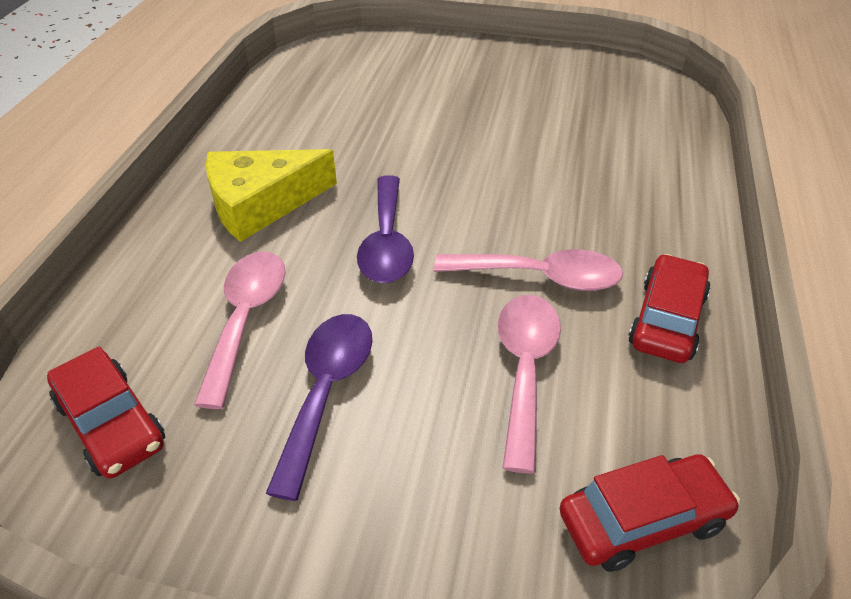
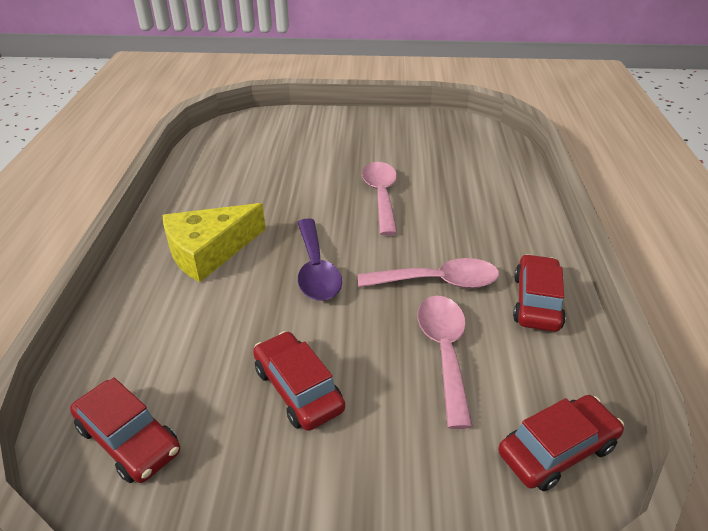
camera: 10 degrees left, 5 degrees down
(246, 318) = (220, 341): pink spoon -> pink spoon (381, 196)
(327, 391) = (298, 389): purple spoon -> red car

